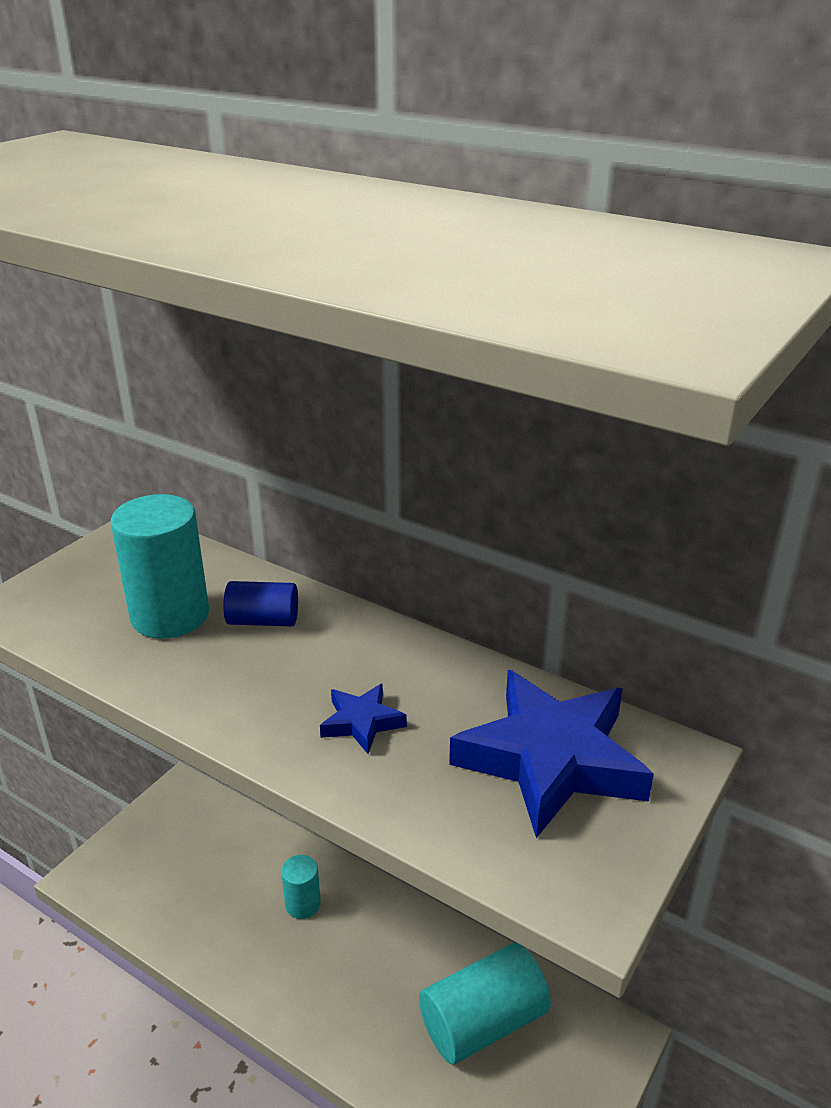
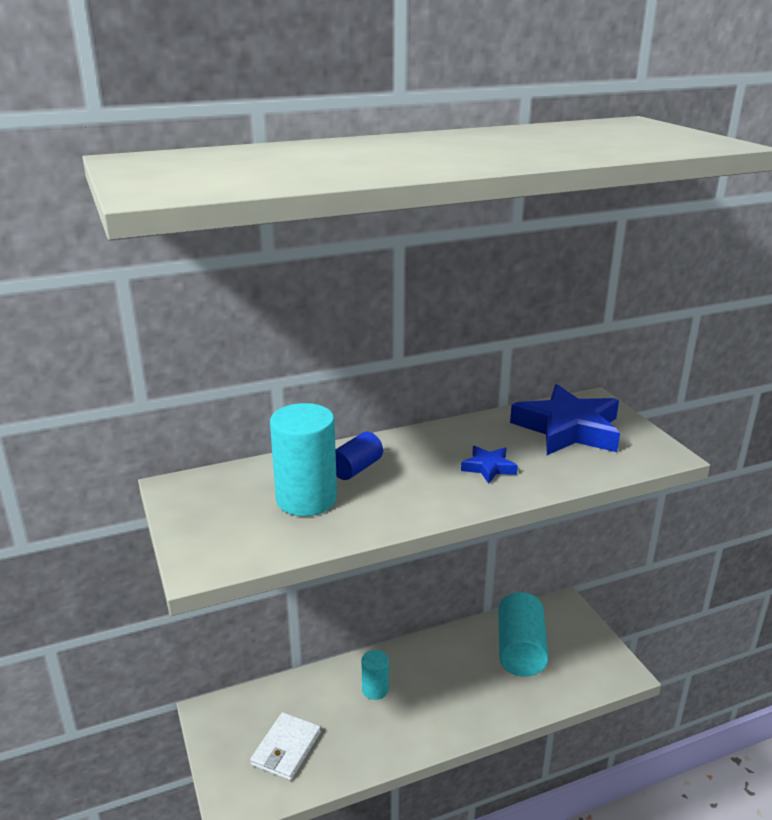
camera: 55 degrees left, 5 degrees down
(172, 876) = (286, 749): none -> white wallet

